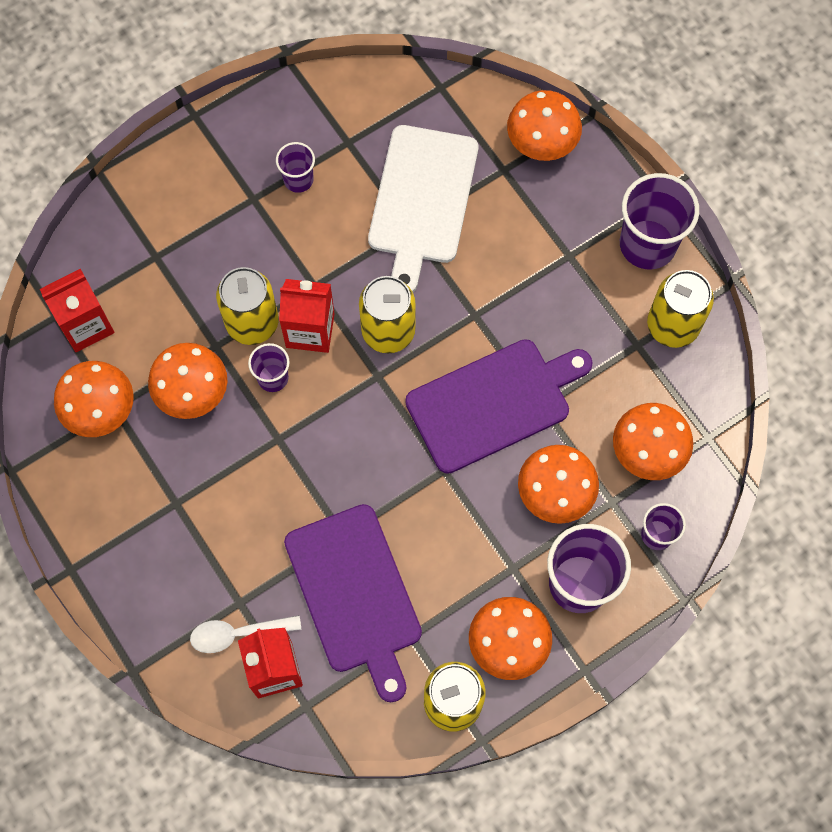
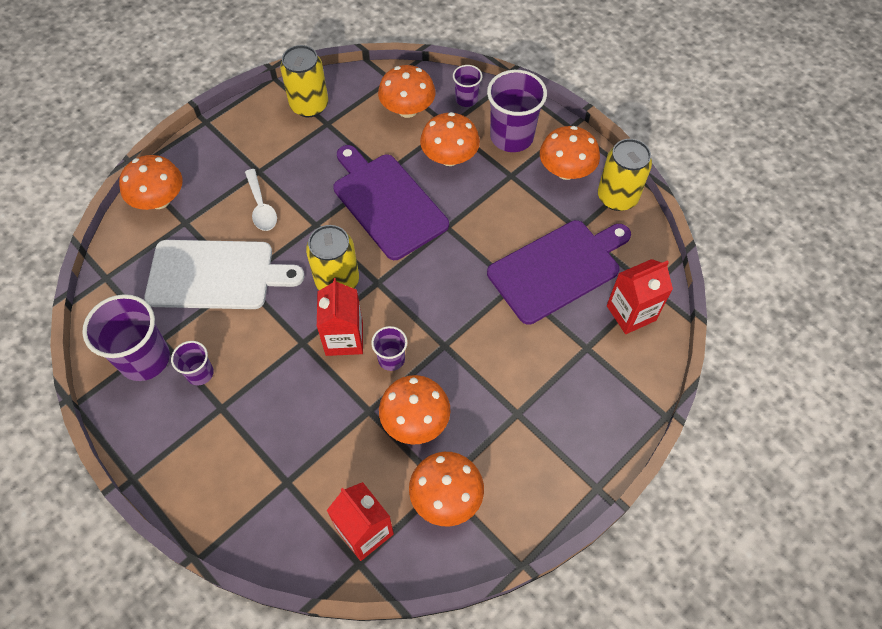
camera: 100 degrees left, 10 degrees down
(237, 634) = (611, 344): white spoon -> white spoon (261, 207)
(252, 323) = (343, 385): yellow can -> none
(647, 244) = (245, 125): purple cup -> purple cup (144, 358)

